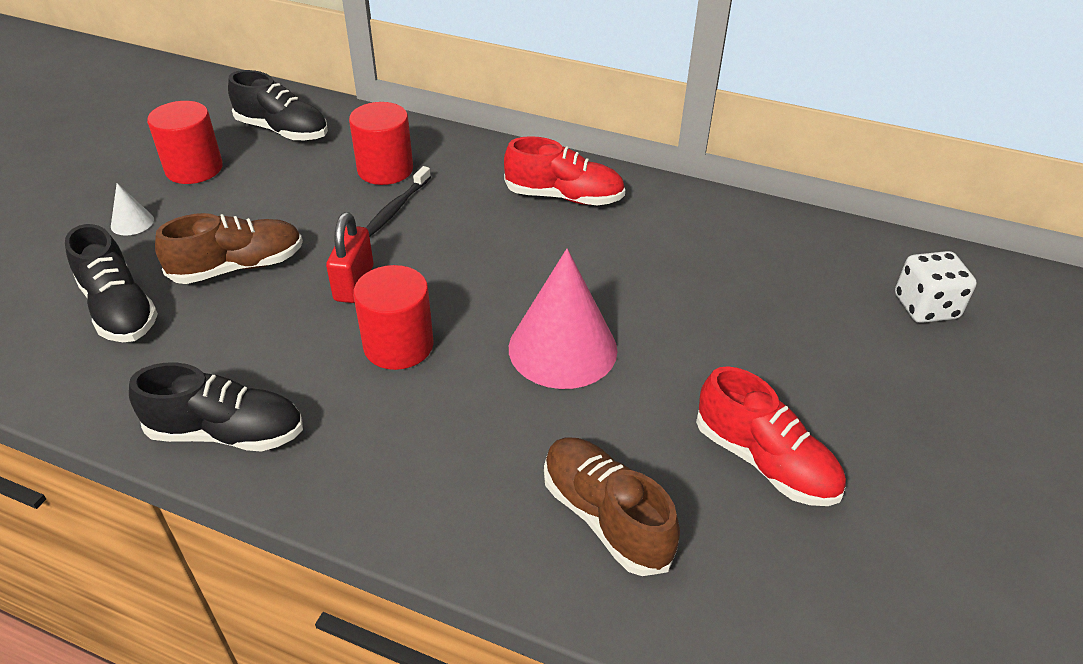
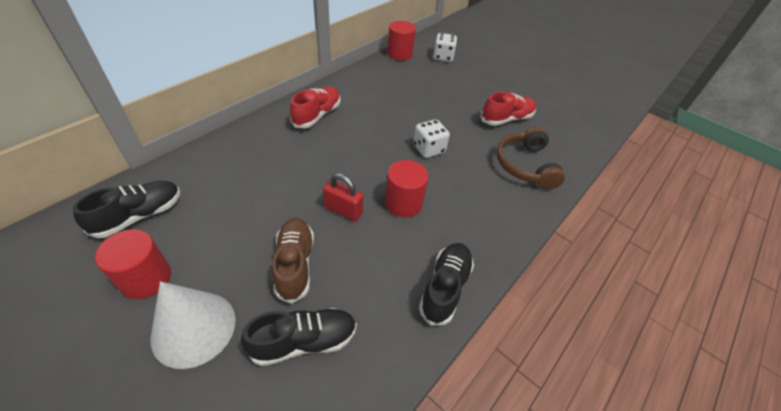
camera: 75 degrees left, 5 degrees up
(132, 222) = (194, 328): white cone -> white cone, size x2.29
(385, 169) = (237, 174): red cylinder -> red cylinder (399, 54)
(396, 208) = (282, 178): black toothbrush -> none
(562, 348) = (428, 149): pink cone -> white dice
(605, 517) = (525, 165): brown shoe -> brown headphones

